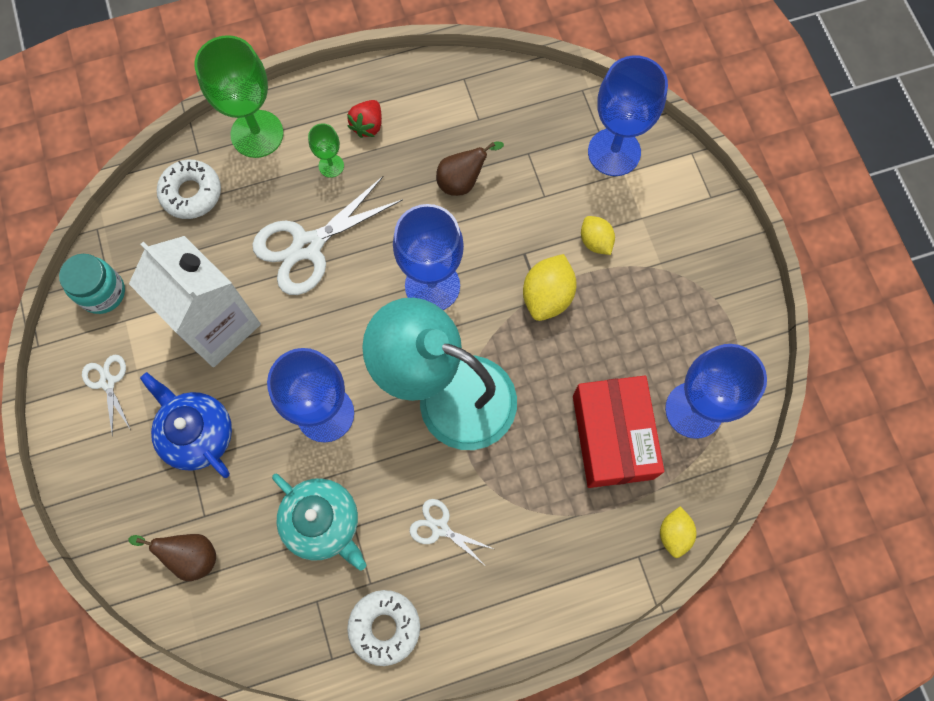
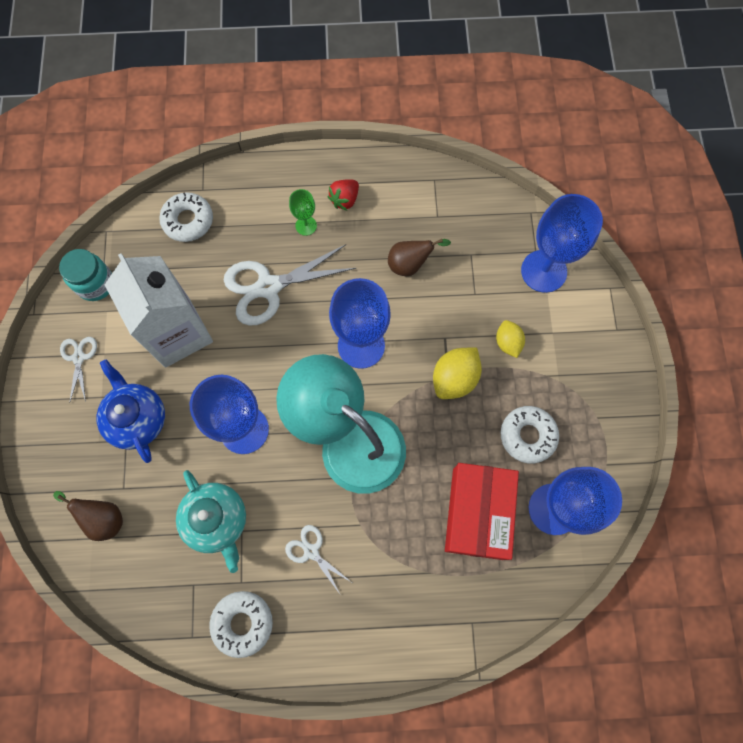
camera: 15 degrees right, 0 degrees up
(257, 134) = (253, 185): green goblet -> none
(644, 338) = (527, 436): none -> white donut
(674, 534) = (508, 612): yellow lemon -> none

